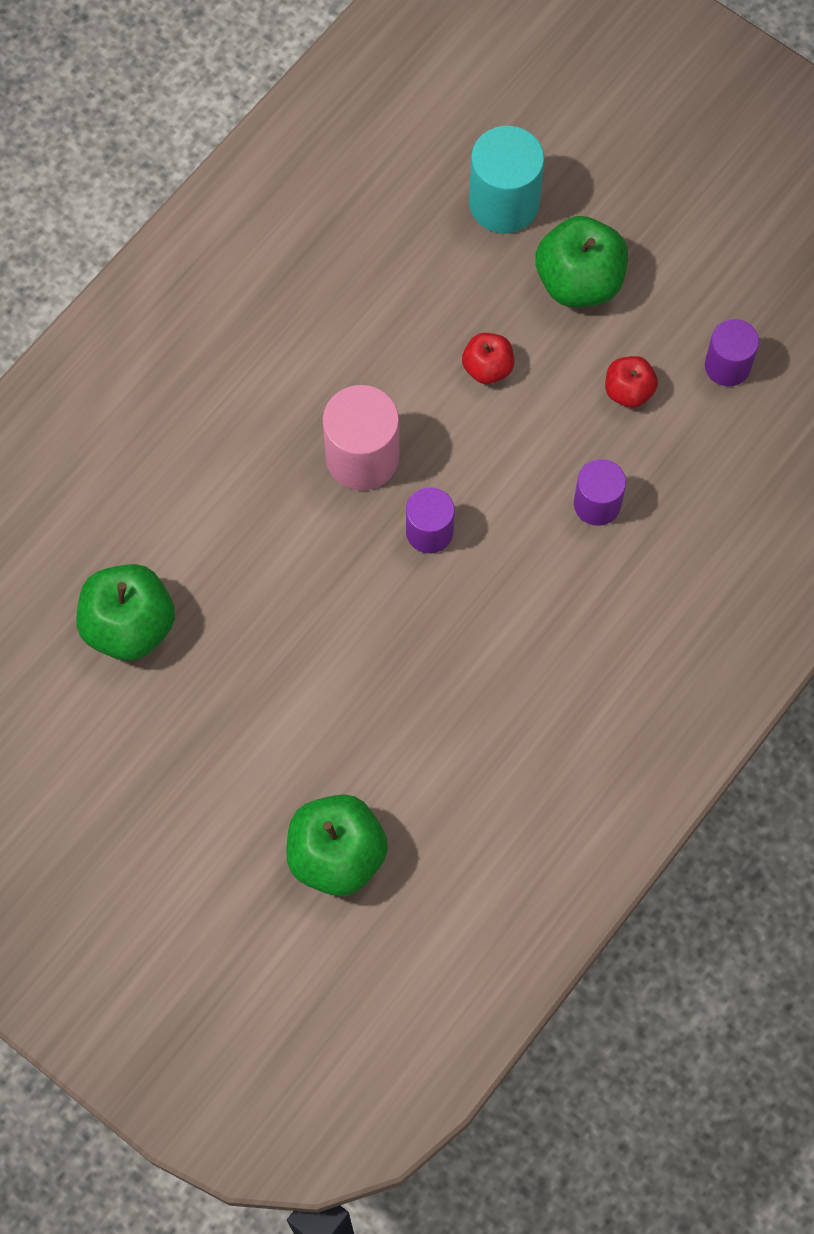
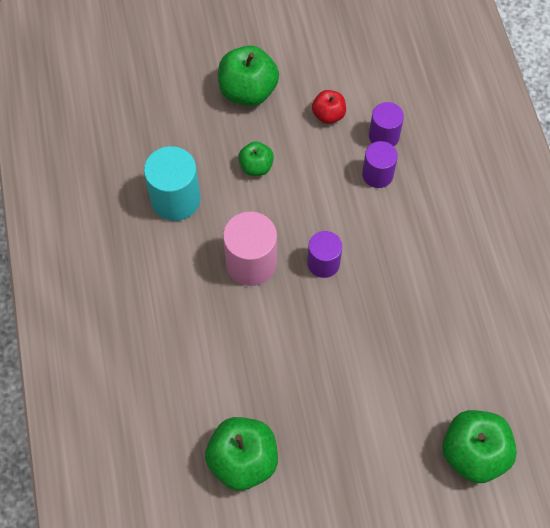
camera: 50 degrees left, 5 degrees down
(487, 368) = (256, 166): red apple -> green apple
(504, 203) = (172, 91): turquoise cylinder -> turquoise cylinder (175, 199)
(727, 366) = (354, 64): purple cylinder -> purple cylinder (384, 136)

